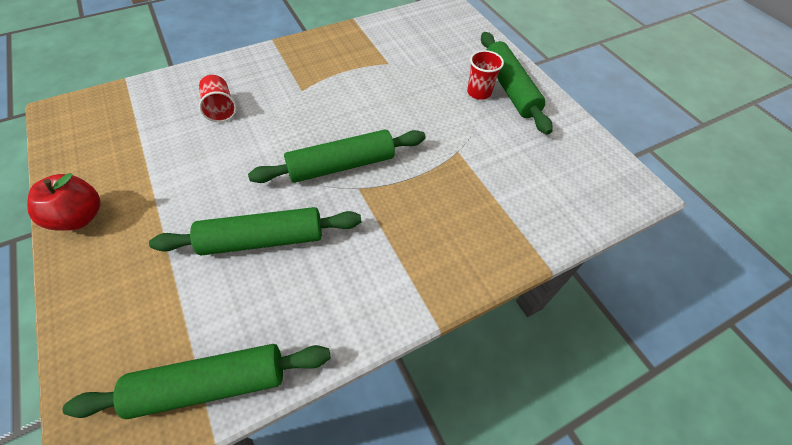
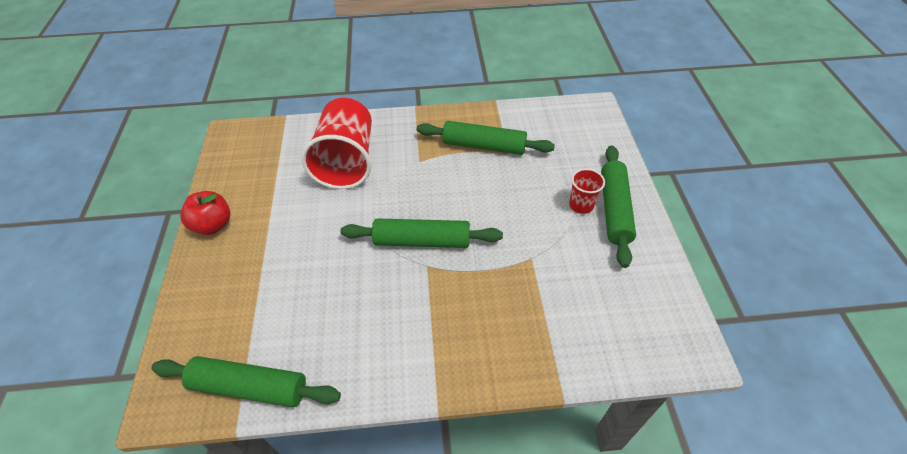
camera: 25 degrees right, 5 degrees down
(220, 108) = (346, 161): red cup -> red cup, size x2.17
(263, 239) = (332, 286): green rolling pin -> green rolling pin (484, 146)

